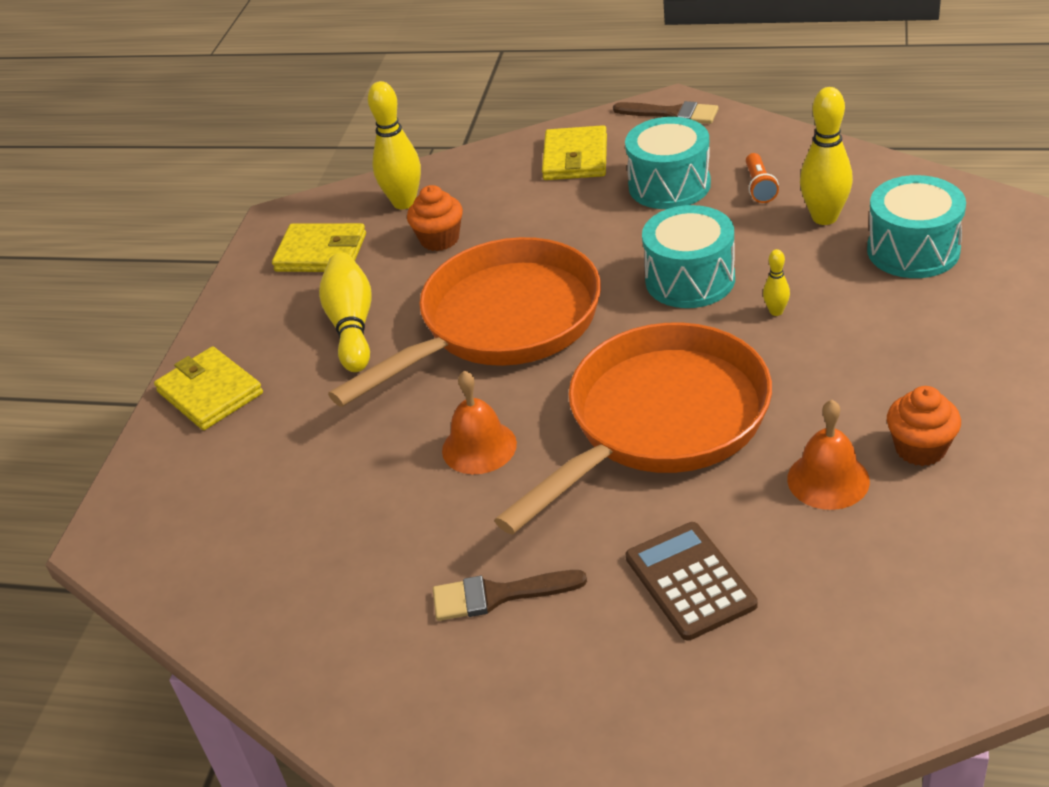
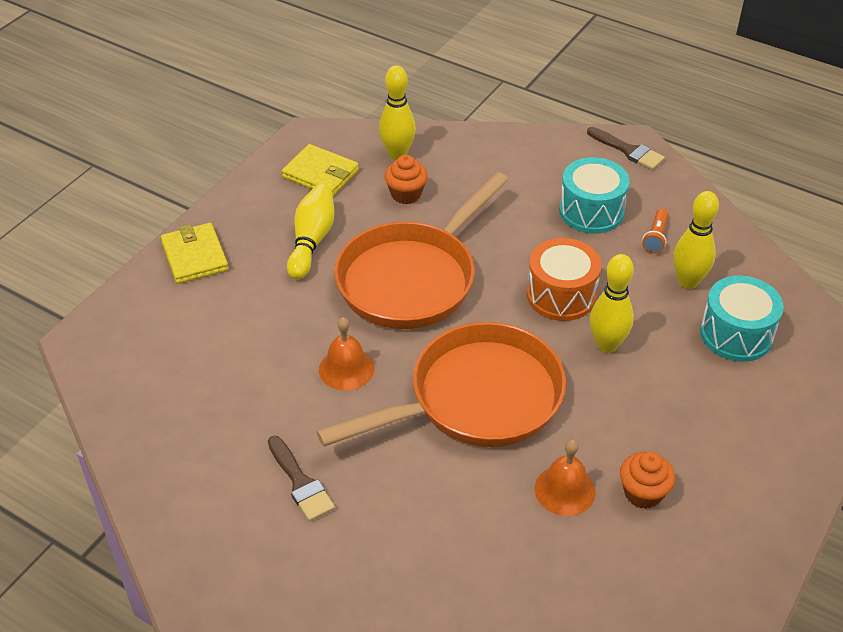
camera: 15 degrees right, 5 degrees up
(498, 595) = (300, 483): brown brush -> brown brush turned 135 degrees counterclockwise
(501, 323) = (412, 279): orange pan -> orange pan turned 150 degrees clockwise
(575, 158) = (537, 162): yellow wallet -> none
(690, 280) = (561, 295): turquoise drum -> orange drum
(690, 581) = (429, 525): brown calculator -> none
(776, 311) = (607, 345): yellow bowling pin -> yellow bowling pin, size x2.07

